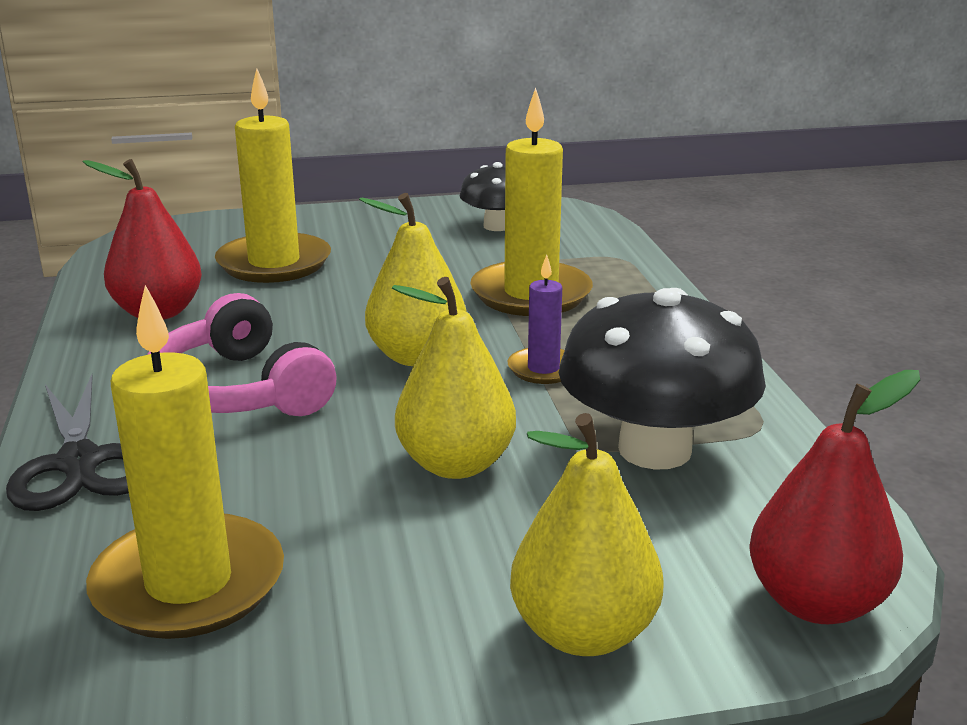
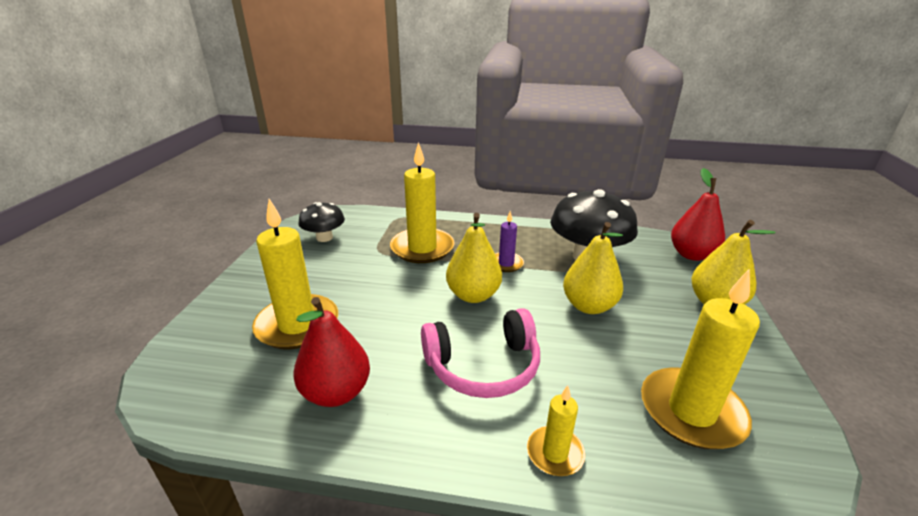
camera: 70 degrees left, 5 degrees up
(79, 463) = (555, 453): black scissors -> yellow candle

